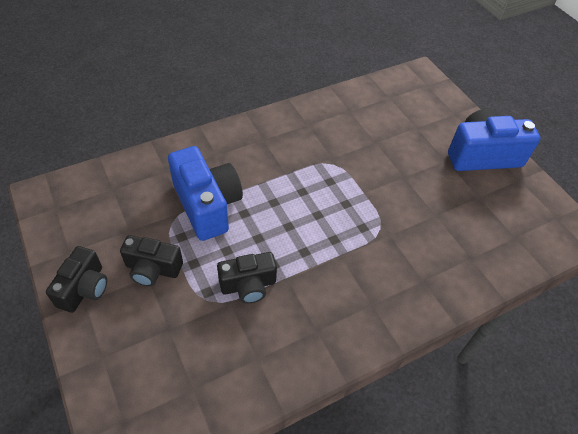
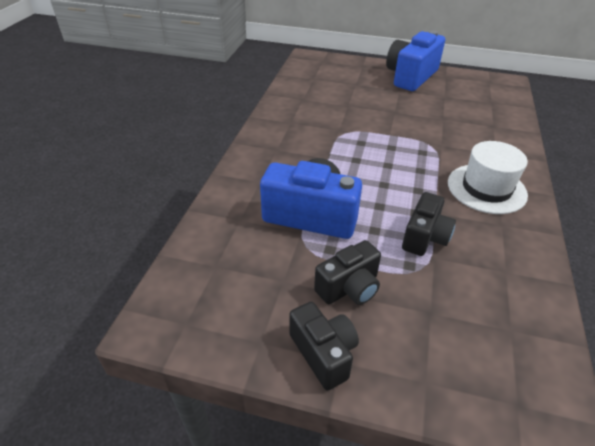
camera: 45 degrees left, 10 degrees down
(357, 297) = (486, 188): none -> white hat

